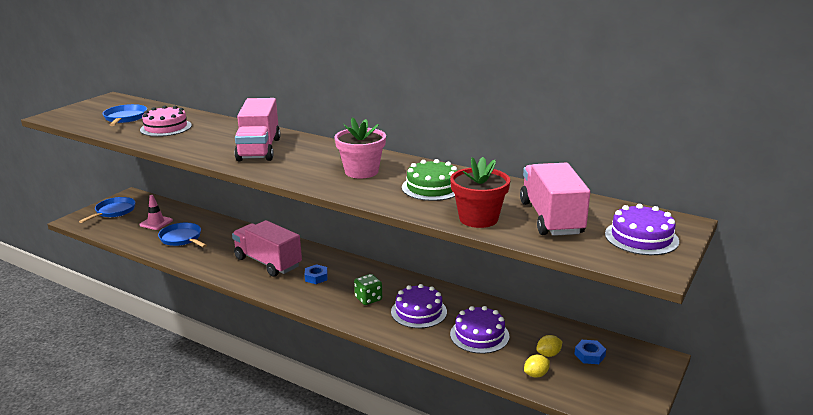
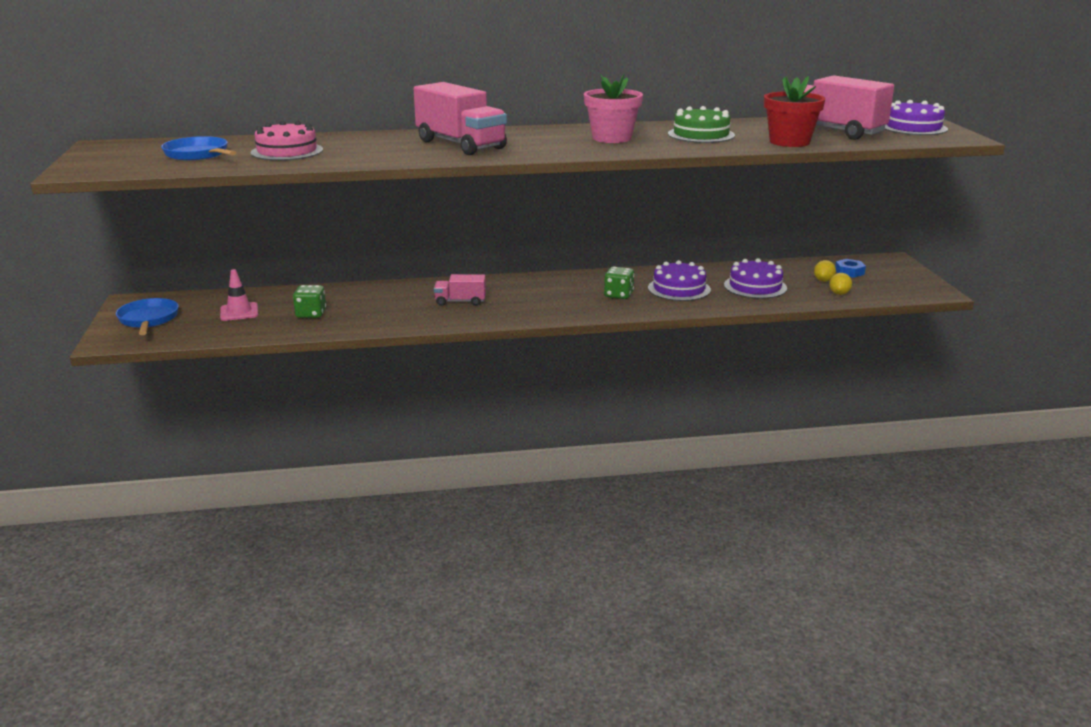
camera: 40 degrees left, 0 degrees up
(182, 238) = (311, 314): blue pan -> green dice
(268, 262) = (460, 302): pink truck -> pink truck, size x0.53
(316, 277) = (536, 297): blue nut -> none

